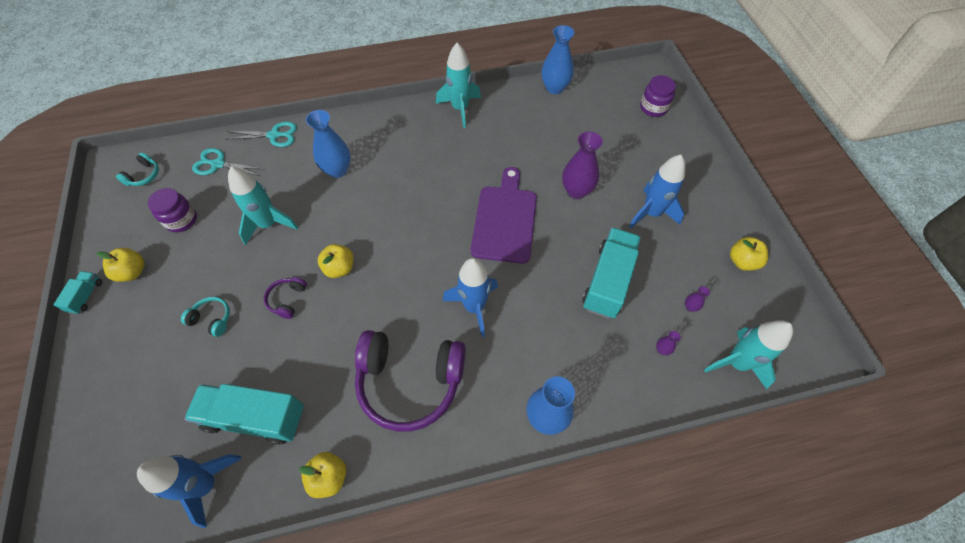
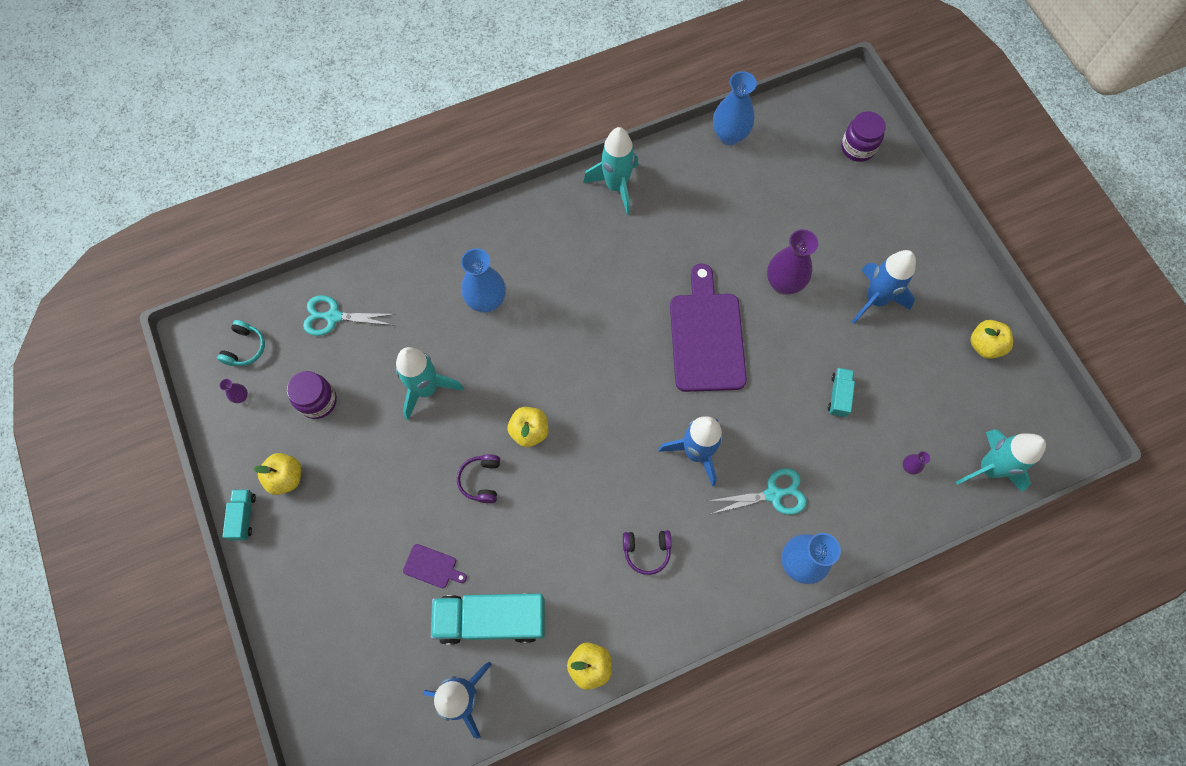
camera: 10 degrees left, 10 degrees up
(212, 319) = (403, 518): turquoise headphones -> none
(221, 363) = (432, 567): none -> purple cutting board
(274, 135) = (390, 263): turquoise scissors -> turquoise scissors (773, 494)
(410, 382) = (646, 551): purple headphones -> purple headphones, size x0.42
(608, 281) = (838, 395): turquoise truck -> turquoise truck, size x0.47
(690, 307) = (933, 411): purple vase -> purple vase (241, 397)

